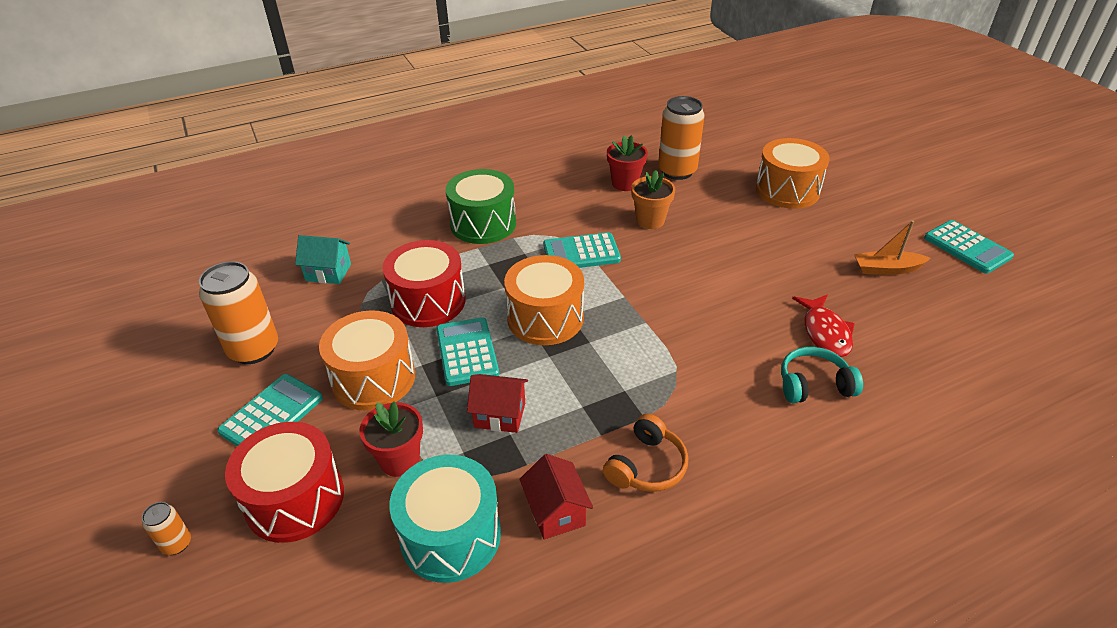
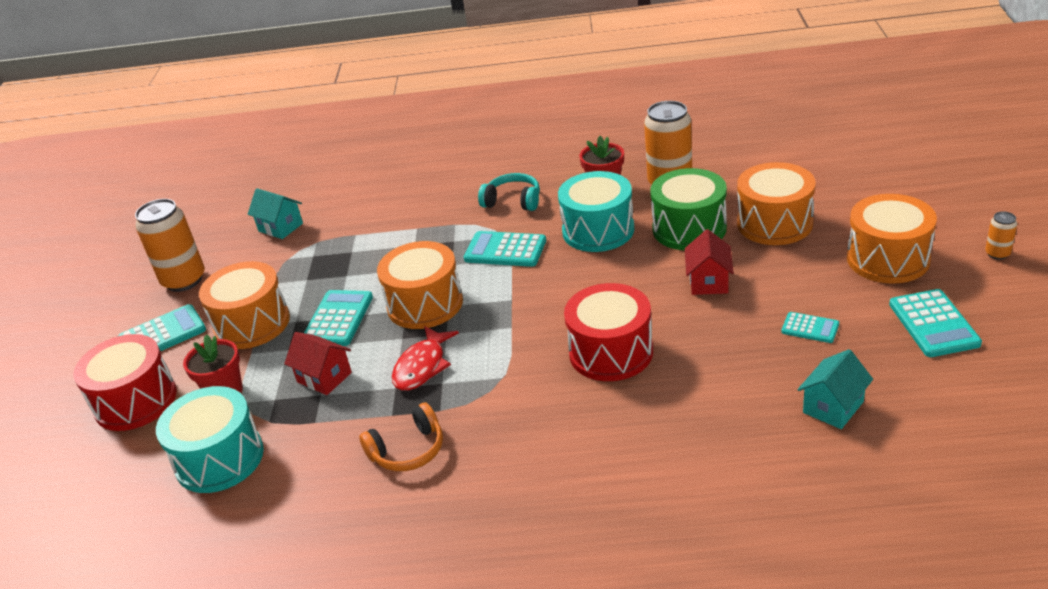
camera: 30 degrees right, 5 degrees down
(177, 544) = (45, 410): orange can -> orange can (997, 254)
(428, 301) = (340, 268): red drum -> red drum (611, 352)
(483, 224) = (438, 206): green drum -> green drum (689, 228)
(556, 512) = (308, 465): red house -> red house (709, 282)
(650, 220) = (598, 230): orange flower pot -> turquoise drum
(814, 385) = (621, 422): turquoise headphones -> turquoise headphones (513, 201)
(825, 332) = (679, 376): red fish -> red fish (422, 366)
(886, 269) = (810, 328): orange boat -> turquoise calculator
(892, 204) = (888, 259): none -> orange drum
(959, 329) = (833, 407): none -> turquoise house

